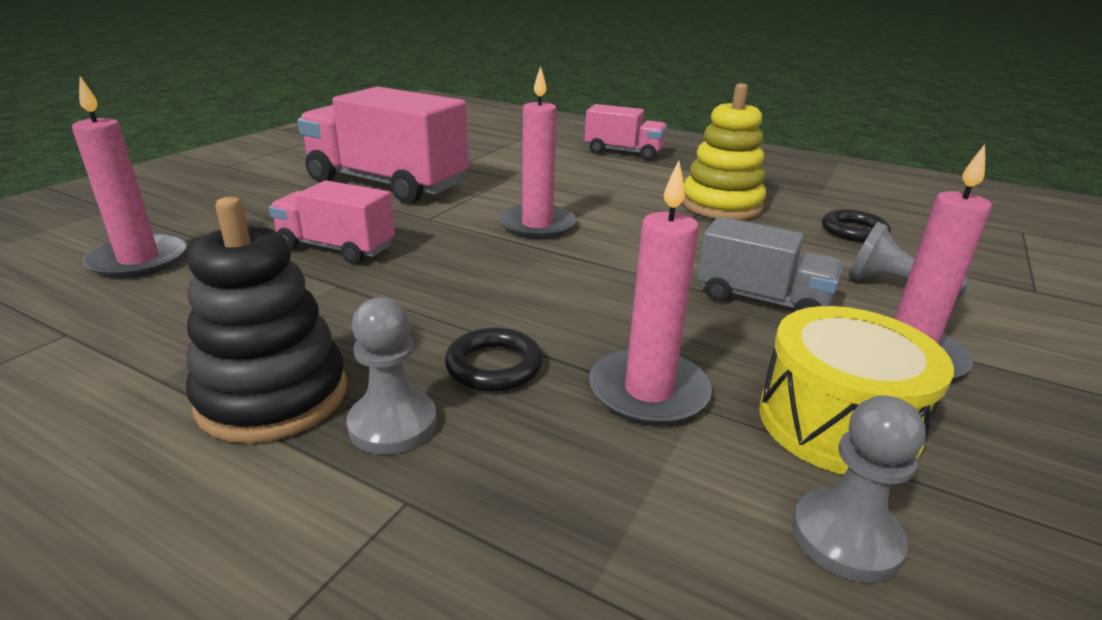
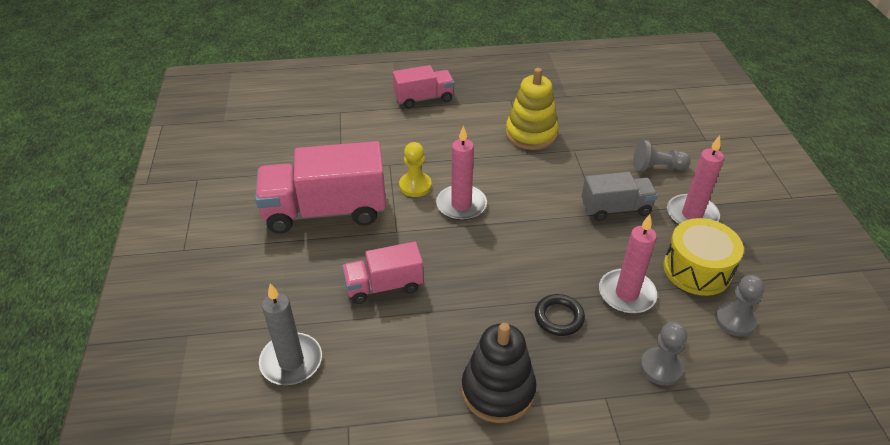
camera: 35 degrees left, 15 degrees up
(139, 260) = (291, 361): pink candle -> grey candle
(393, 424) = (560, 371): grey pawn -> grey pawn (661, 367)
(509, 197) = (415, 186): none -> yellow pawn
(854, 231) = (609, 127): black ring -> none

